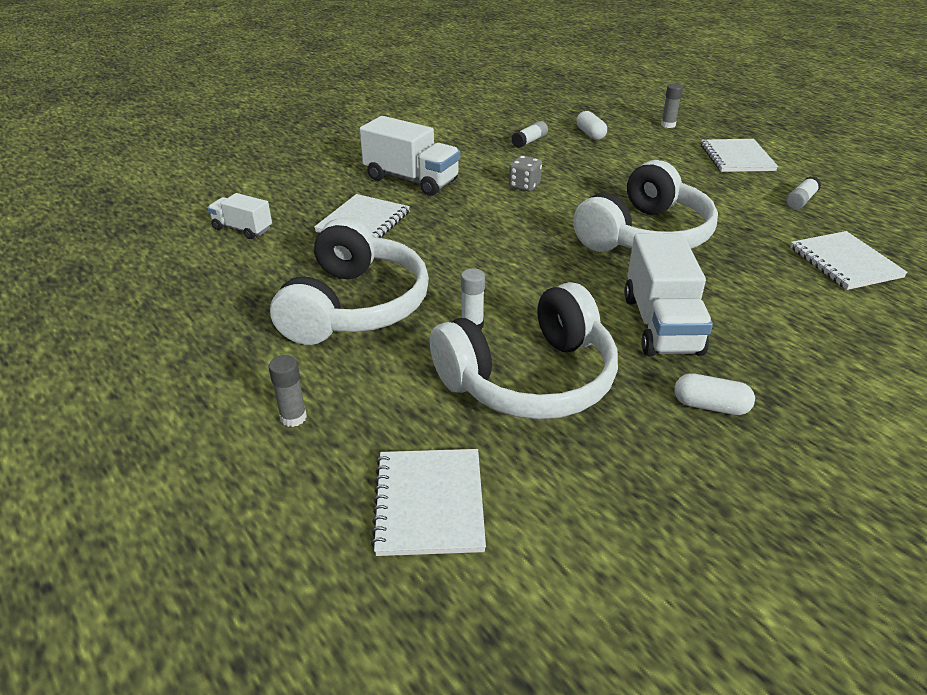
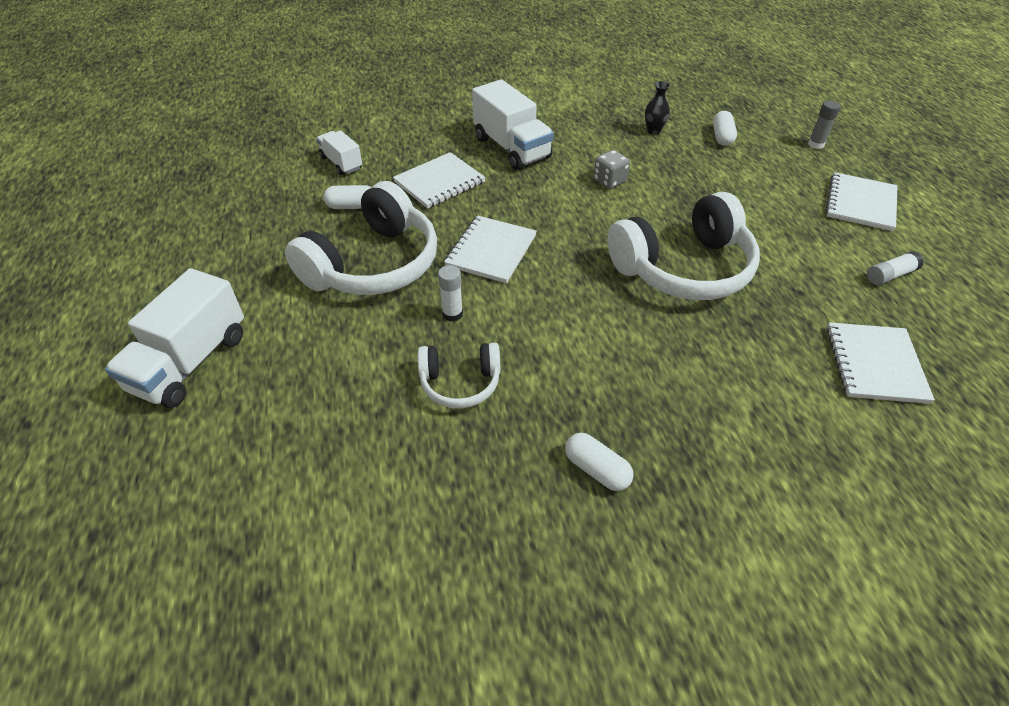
camera: 25 degrees right, 10 degrees up
(287, 263) = (352, 206): none -> white capsule
(293, 417) = (259, 351): grey glue stick -> none
(429, 503) = (299, 465): white notebook -> white notebook (491, 251)
(529, 141) = (653, 131): white glue stick -> black vase
(530, 379) = (460, 383): white headphones -> white headphones, size x0.53
(661, 324) = (620, 370): white truck -> white truck (190, 362)

